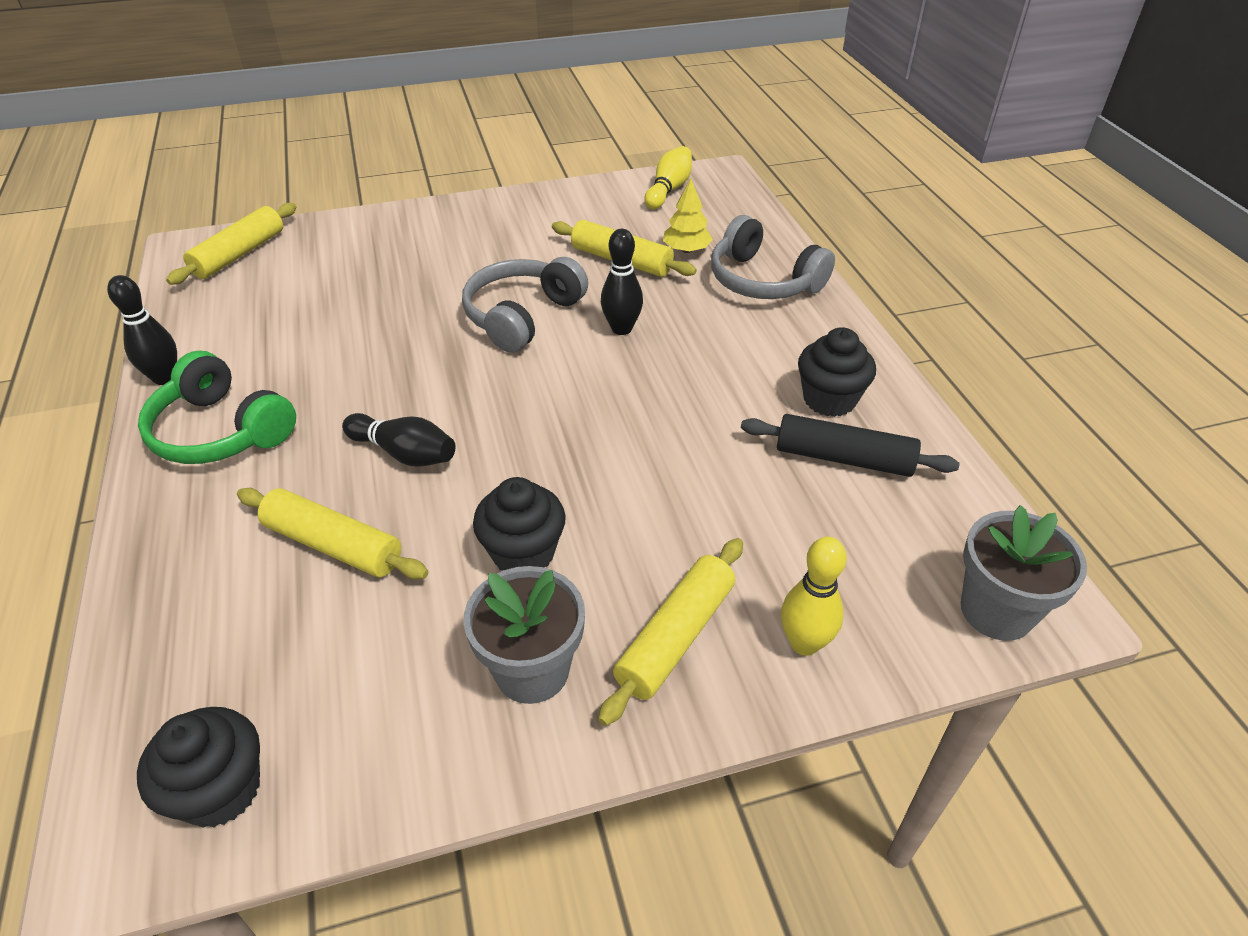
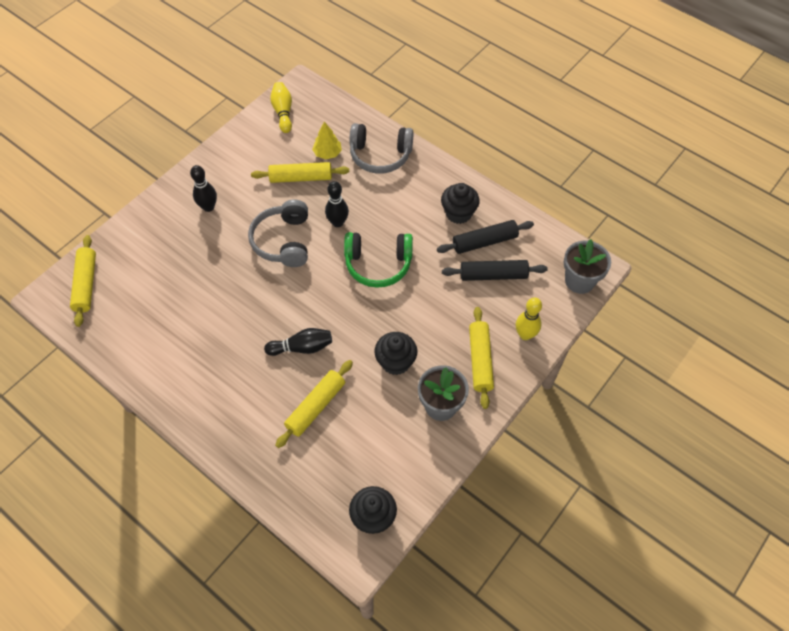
camera: 35 degrees left, 15 degrees up
(165, 378) = (139, 379): black bowling pin -> black bowling pin (208, 207)
(220, 431) = (204, 388): green headphones -> green headphones (378, 264)
(333, 545) = (316, 407): yellow rolling pin -> yellow rolling pin turned 45 degrees counterclockwise
(819, 514) = (493, 275): none -> black rolling pin

